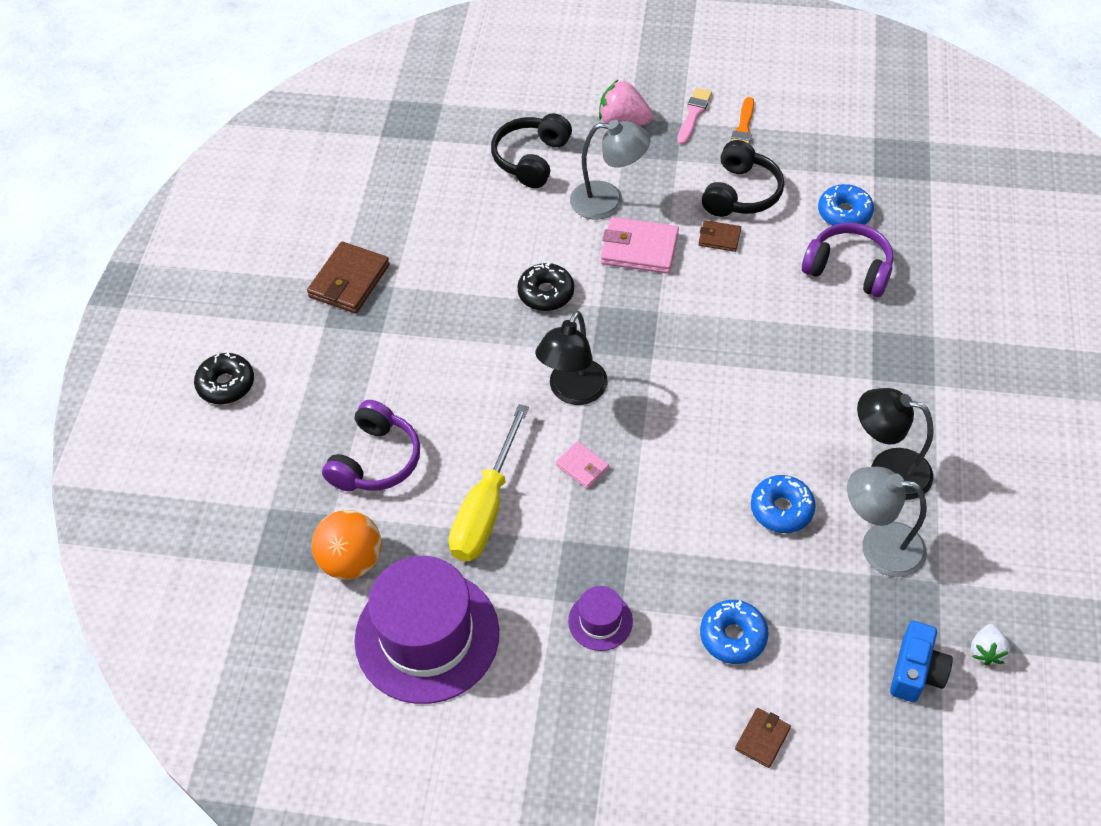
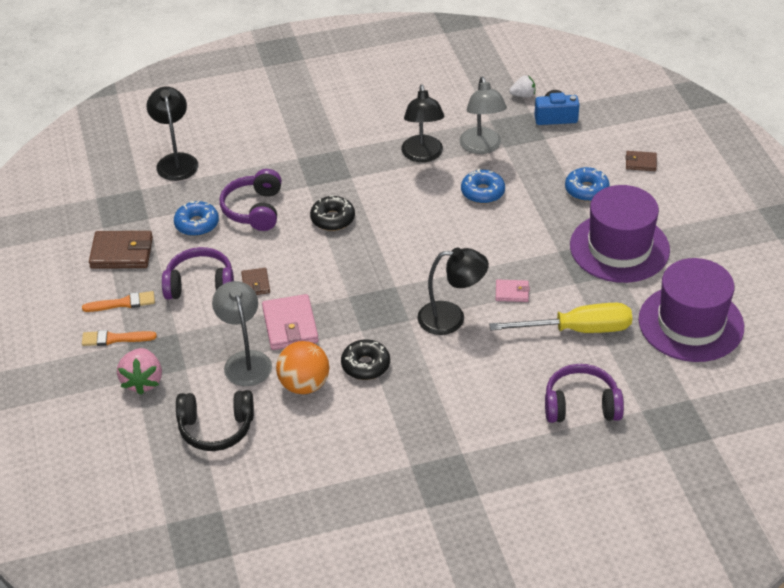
camera: 115 degrees left, 10 degrees down
(226, 384) = (576, 534): black donut -> black donut (332, 219)
(349, 281) = (421, 498): brown wallet -> brown wallet (122, 253)
(351, 561) = (668, 384): orange ball -> orange ball (304, 385)
(582, 466) = (512, 292): pink wallet -> pink wallet turned 75 degrees clockwise
(600, 621) = (619, 248): purple hat -> purple hat, size x2.24
(693, 114) = (115, 339): pink brush -> orange brush
(740, 193) = (200, 285): black headphones -> purple headphones
(972, 221) = (176, 161): none -> black lamp

